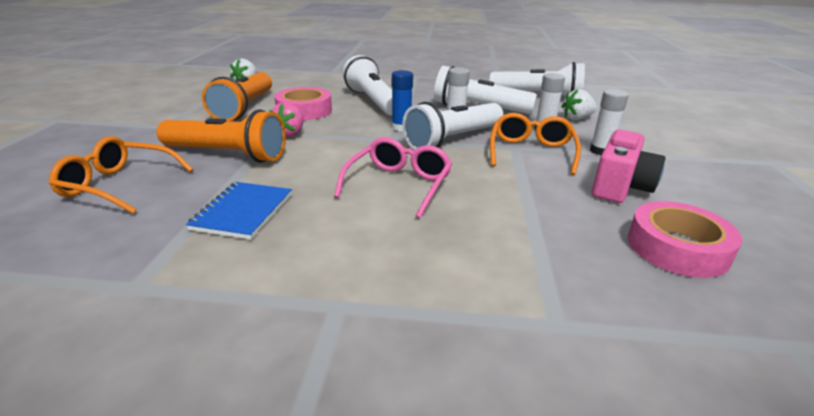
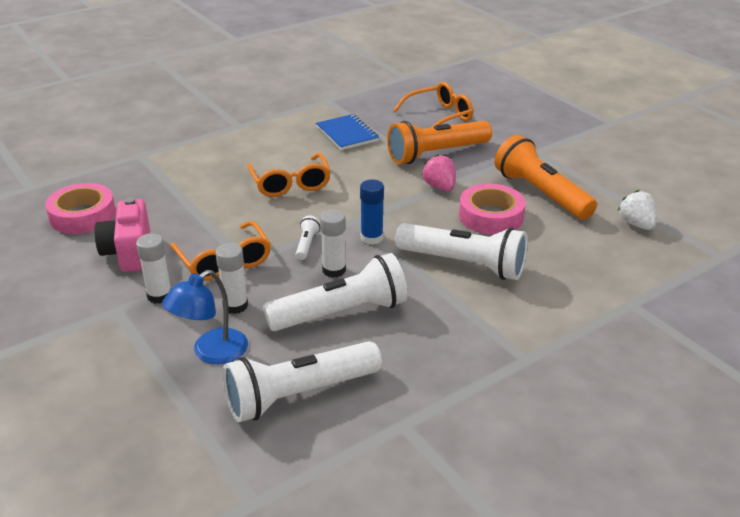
camera: 140 degrees right, 5 degrees up
(399, 184) = (290, 184): pink glasses -> orange glasses
(453, 140) = (307, 244): white flashlight -> white flashlight, size x0.43
(577, 118) = (211, 353): white strawberry -> blue lamp

